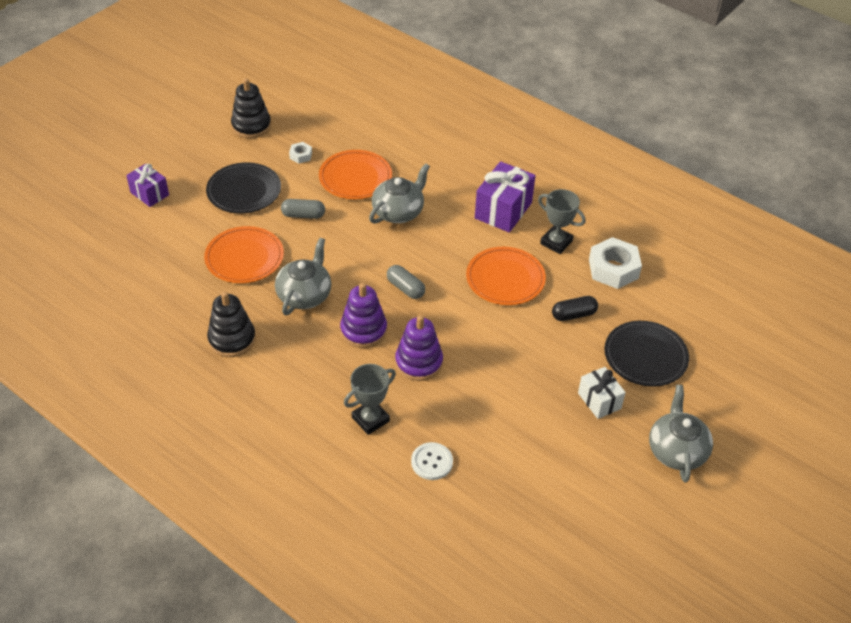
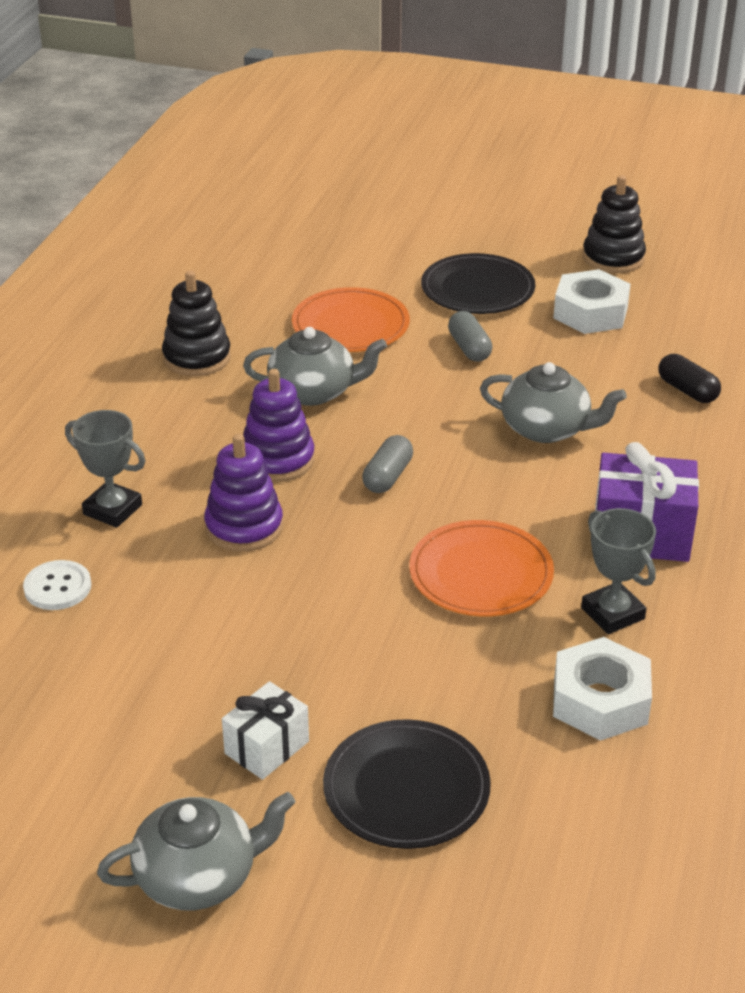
camera: 70 degrees right, 10 degrees down
(149, 194) = (413, 226): purple gift -> none
(301, 155) = (590, 312): white nut -> white nut, size x2.06
(355, 177) = (587, 370): orange plate -> none
(556, 242) = (612, 613): grey trophy -> grey trophy turned 45 degrees counterclockwise
(573, 315) = (450, 673): black capsule -> black capsule (687, 390)

